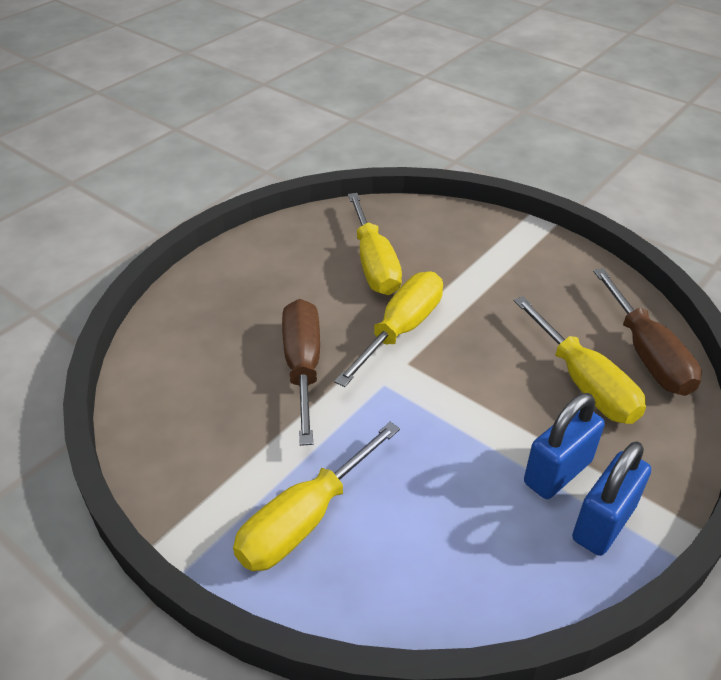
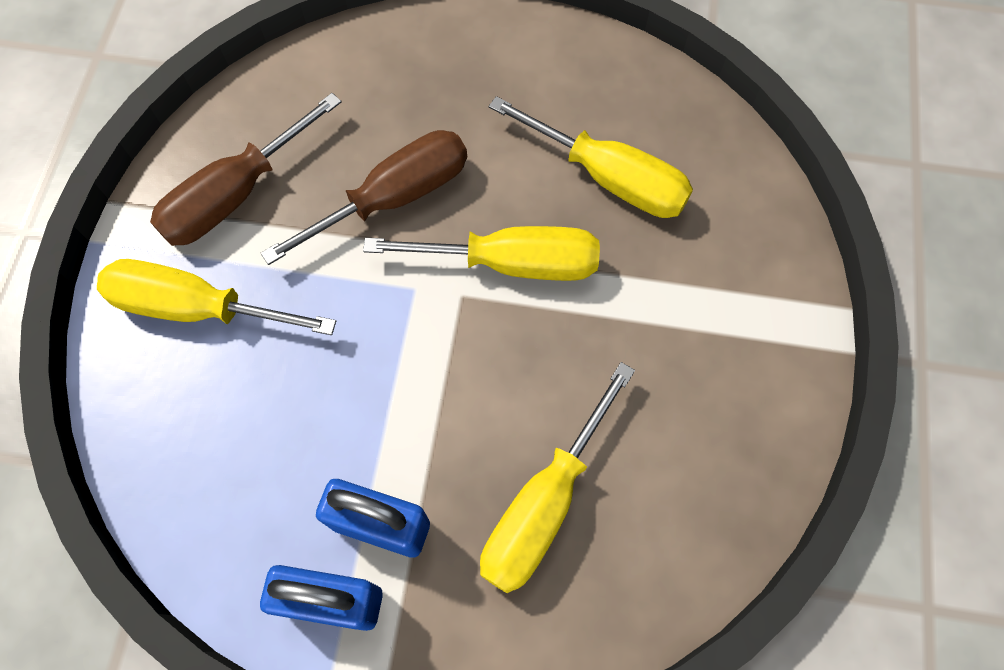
camera: 60 degrees right, 25 degrees up
(374, 264) = (609, 178): yellow screwdriver -> yellow screwdriver turned 105 degrees counterclockwise
(647, 354) = (645, 566): brown screwdriver -> brown screwdriver (235, 195)

